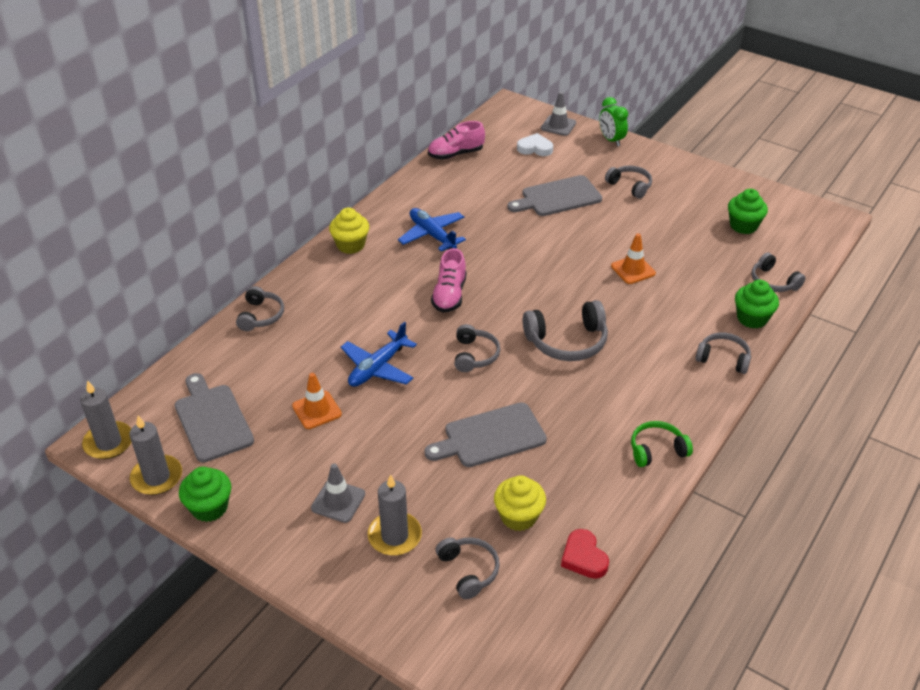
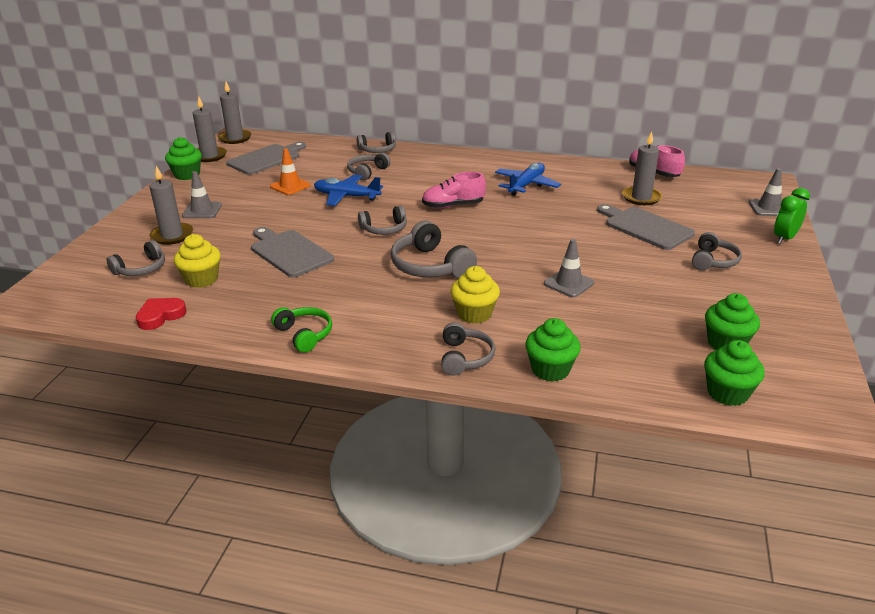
camera: 70 degrees right, 10 degrees down
(350, 245) = (483, 160): yellow cupcake -> yellow cupcake (474, 314)
(501, 179) = (641, 198): none -> grey candle
(535, 148) = (712, 204): white heart -> none
(633, 270) = (568, 283): orange traffic cone -> grey traffic cone
(773, 282) = (635, 378): grey headphones -> grey headphones (367, 172)
(800, 248) = (727, 393): none -> green cupcake

